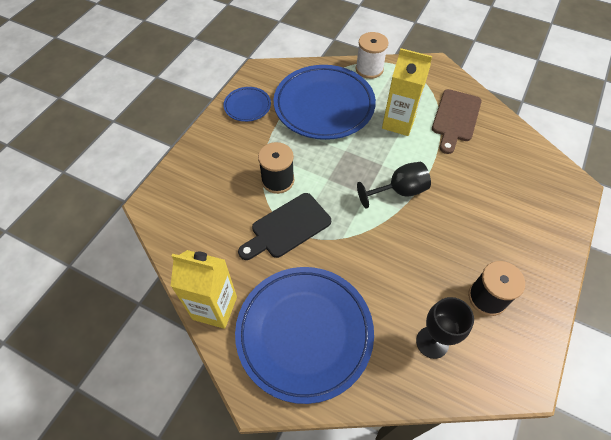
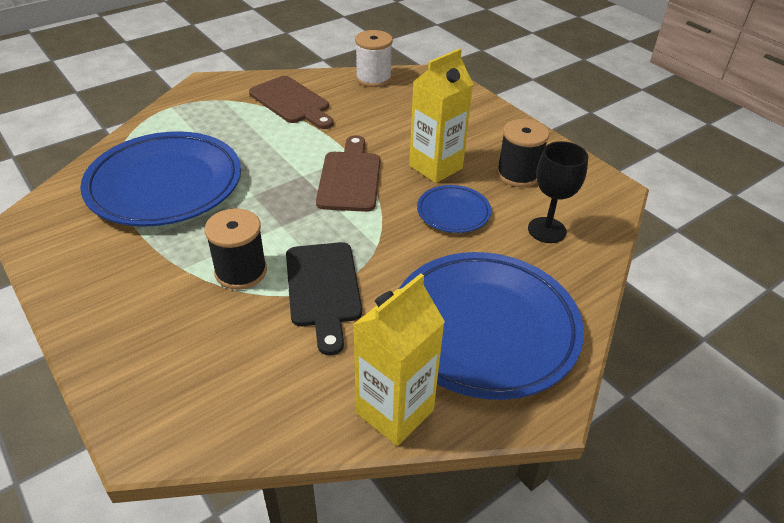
camera: 65 degrees left, 15 degrees down
(247, 106) = (78, 256): blue plate -> blue plate (453, 212)
(369, 69) = (151, 128): white spool -> white spool (373, 78)
(398, 123) = (256, 140): yellow carton -> yellow carton (436, 167)
(399, 191) = (350, 178): black goblet -> brown cutting board

